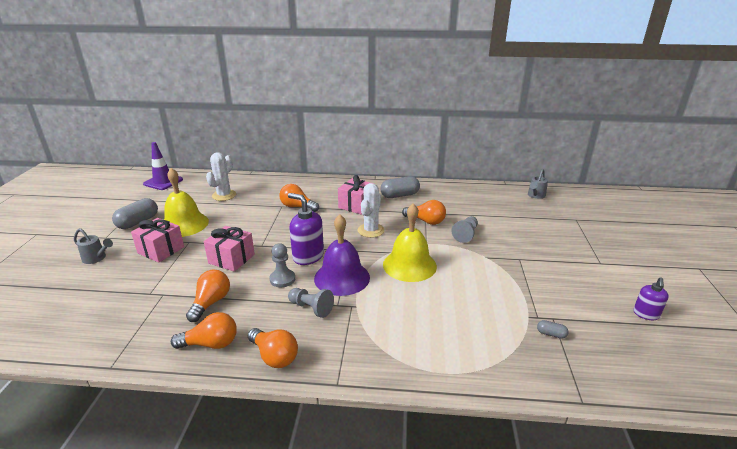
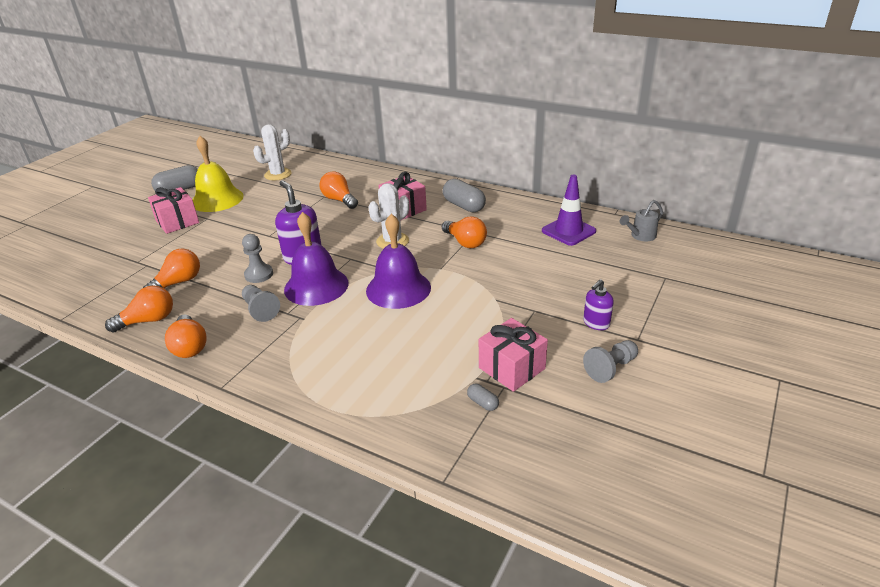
camera: 25 degrees right, 5 degrees up
(96, 258) = (120, 219): grey watering can -> none
(163, 182) = (233, 150): purple traffic cone -> purple traffic cone (568, 231)
(211, 344) = (148, 320): orange light bulb -> orange light bulb turned 45 degrees counterclockwise
(231, 259) = (230, 243): pink gift -> pink gift (512, 368)
(399, 195) = (464, 206): grey capsule -> grey capsule turned 45 degrees clockwise
(409, 265) = (398, 289): yellow bell -> purple bell
(465, 234) = (497, 268): grey pawn -> grey pawn (611, 368)
(646, 314) = (629, 414): purple soap dispenser -> purple soap dispenser (596, 323)

